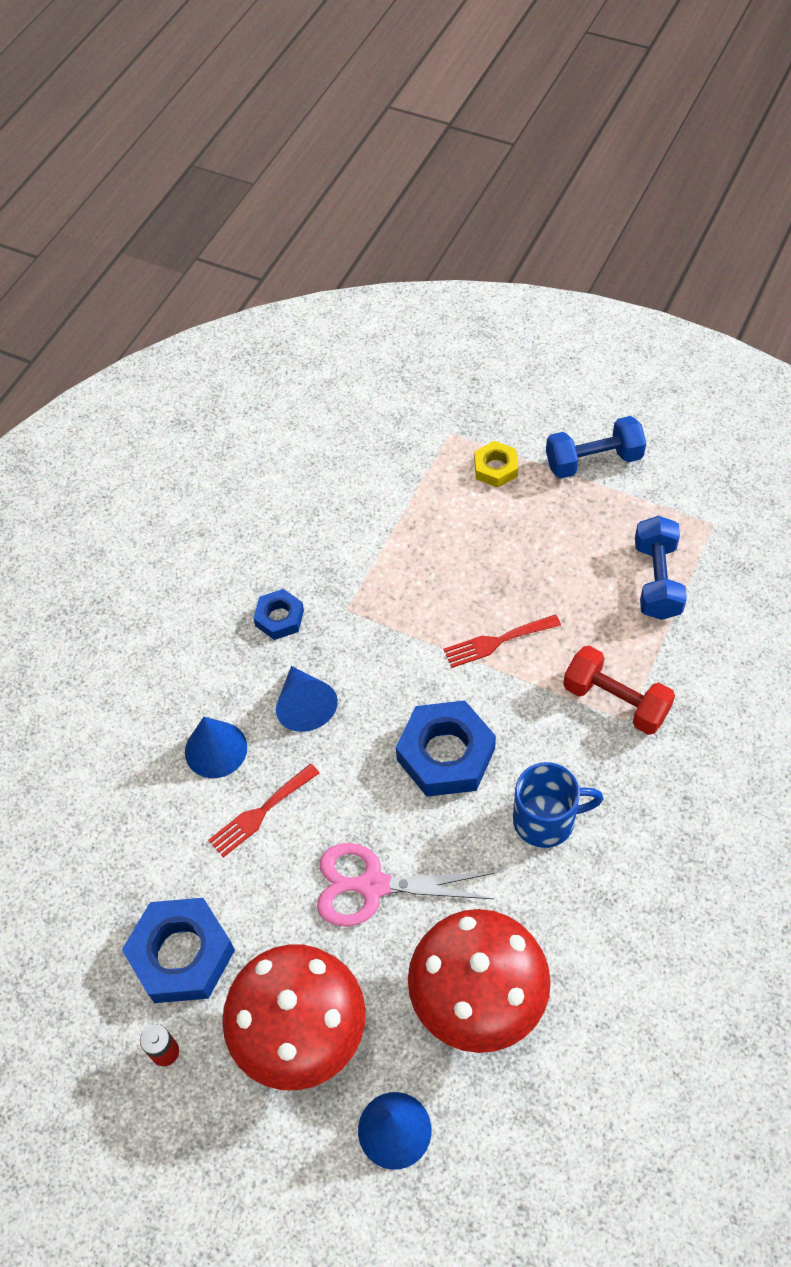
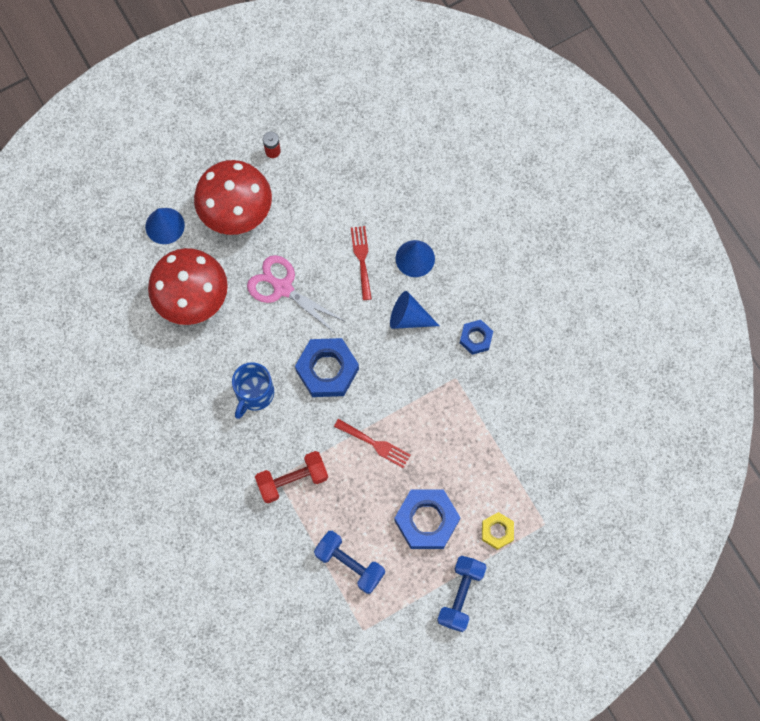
camera: 120 degrees right, 15 degrees up
(181, 954) = (314, 182): blue nut -> blue nut (426, 520)
(373, 885) = (283, 288): pink scissors -> pink scissors turned 90 degrees counterclockwise
(497, 642) = (375, 444): red fork -> red fork turned 105 degrees clockwise

